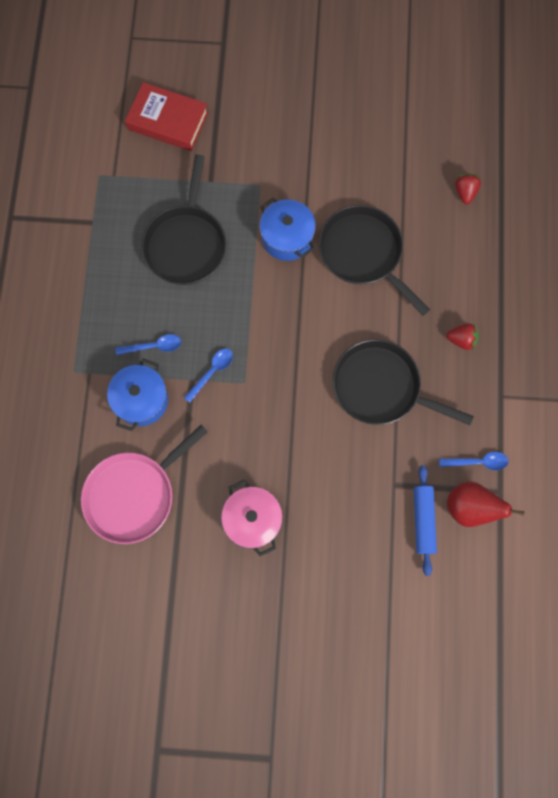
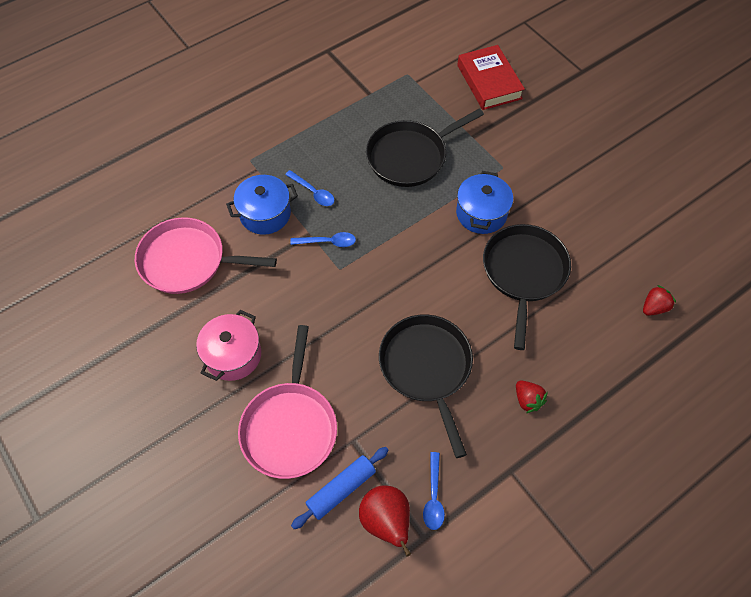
camera: 50 degrees right, 15 degrees down
(347, 521) = (290, 427): none -> pink pan
(478, 462) = (433, 497): blue spoon -> blue spoon turned 45 degrees clockwise

